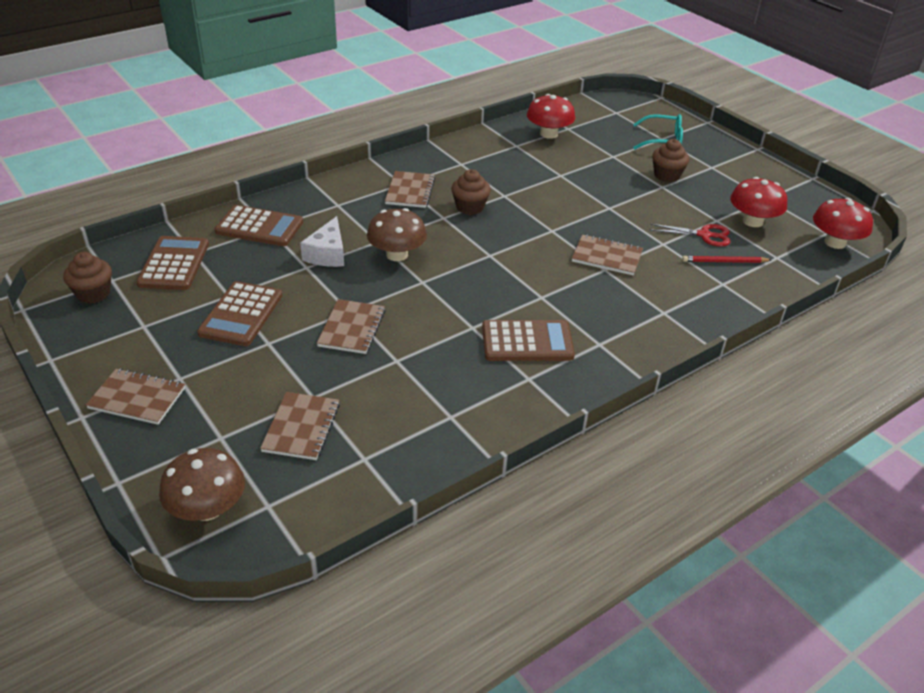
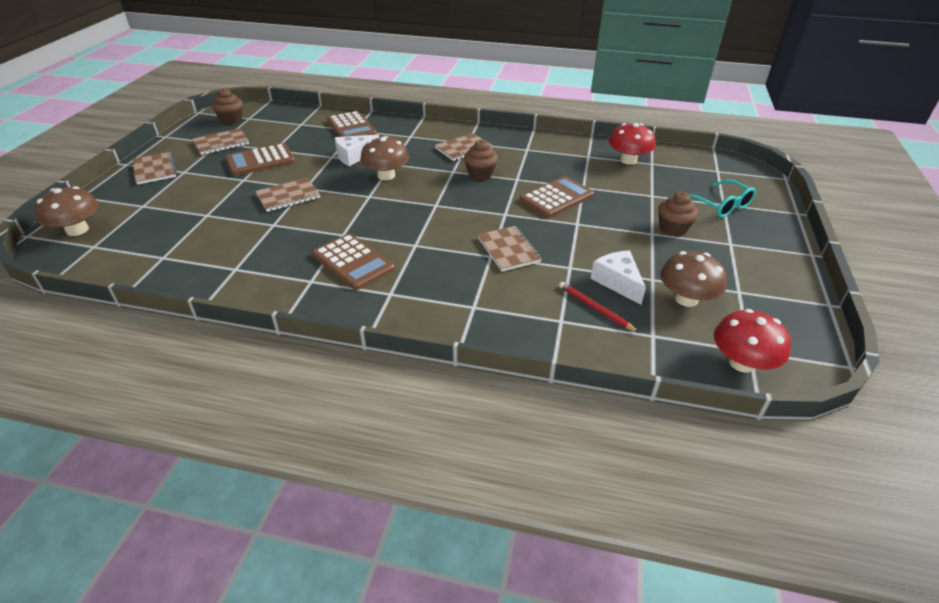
camera: 50 degrees right, 0 degrees up
(174, 264) = (283, 124): brown calculator -> brown calculator (556, 198)
(301, 427) = (173, 224): brown notebook -> brown notebook (221, 143)
(704, 235) = (617, 282): red scissors -> white cheese
(752, 221) = (686, 299): red mushroom -> brown mushroom

